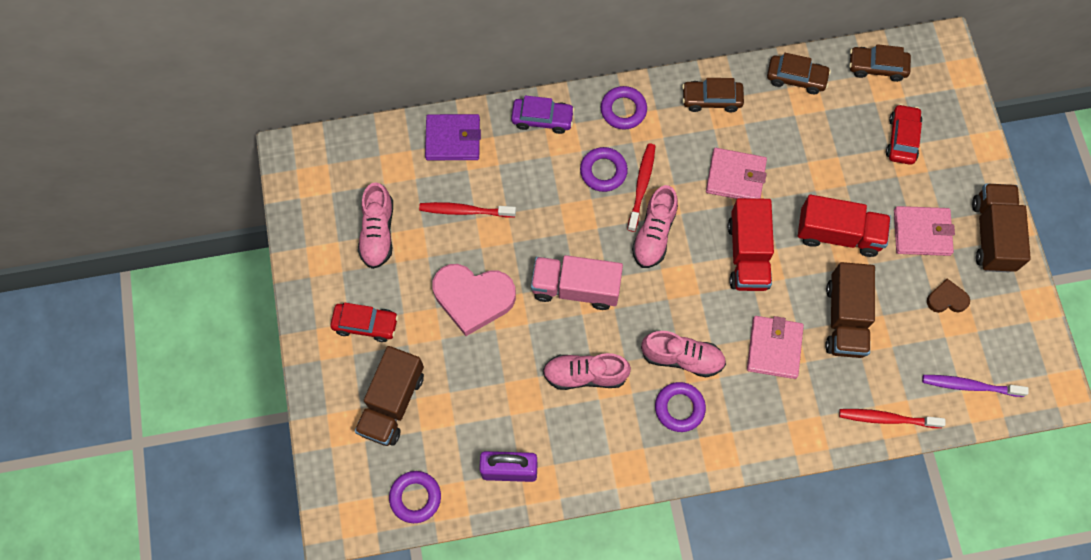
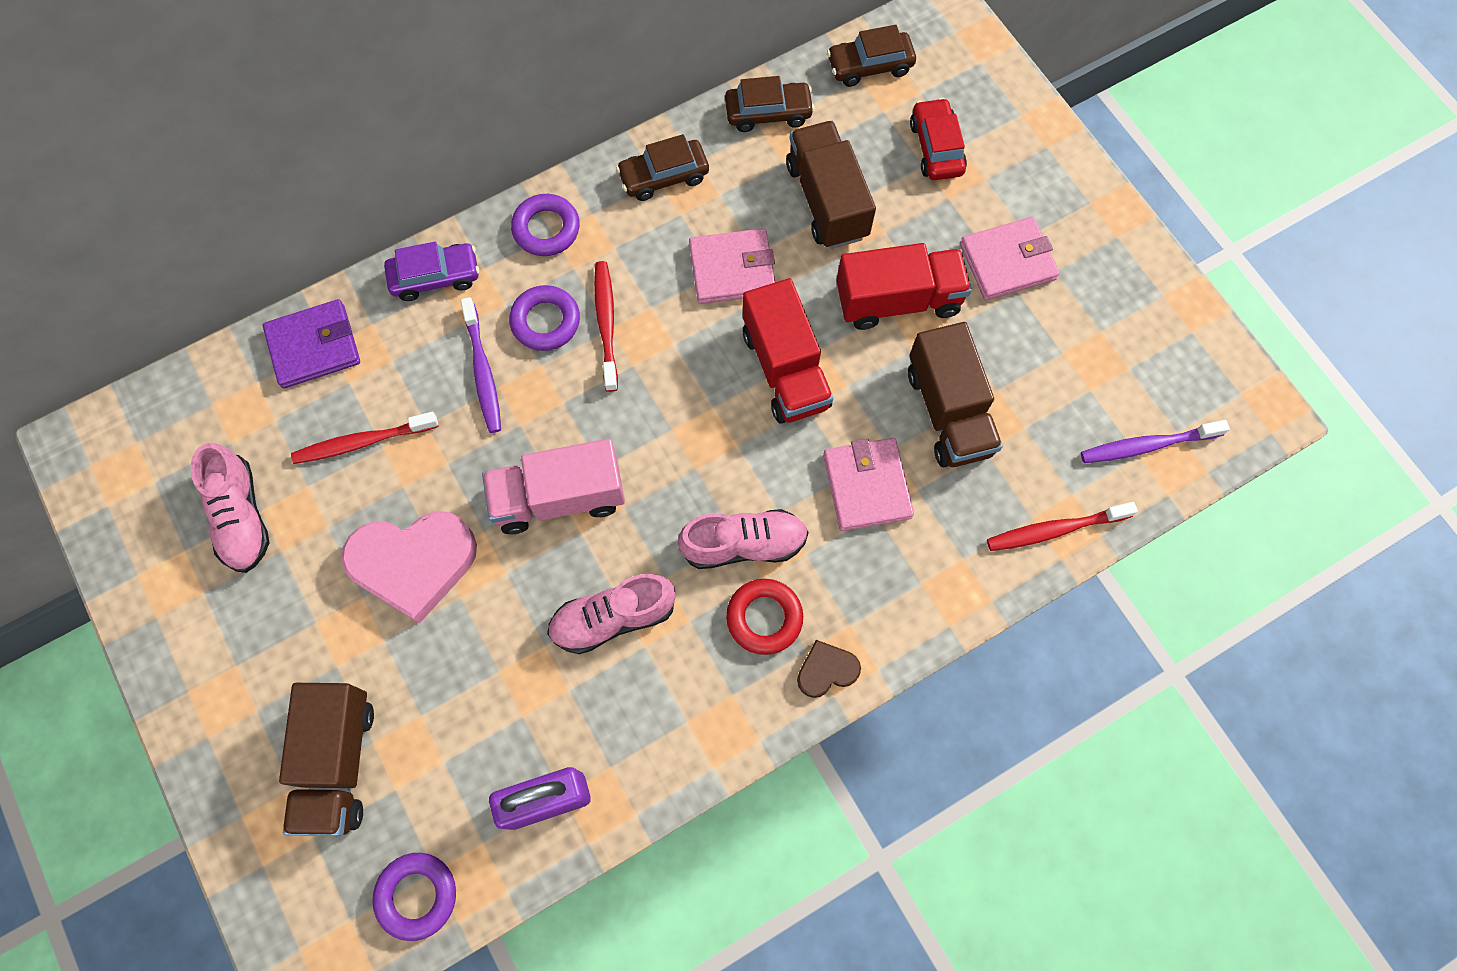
camera: 20 degrees left, 0 degrees up
(365, 324) = (262, 658): red car -> none
(553, 191) = (483, 372): none -> purple toothbrush
(654, 234) = (646, 384): pink shoe -> none
(679, 408) = (764, 618): purple ring -> red ring
(946, 299) = (1073, 339): brown heart -> brown heart (826, 670)
(992, 235) = (1100, 234): brown truck -> brown truck (827, 200)

